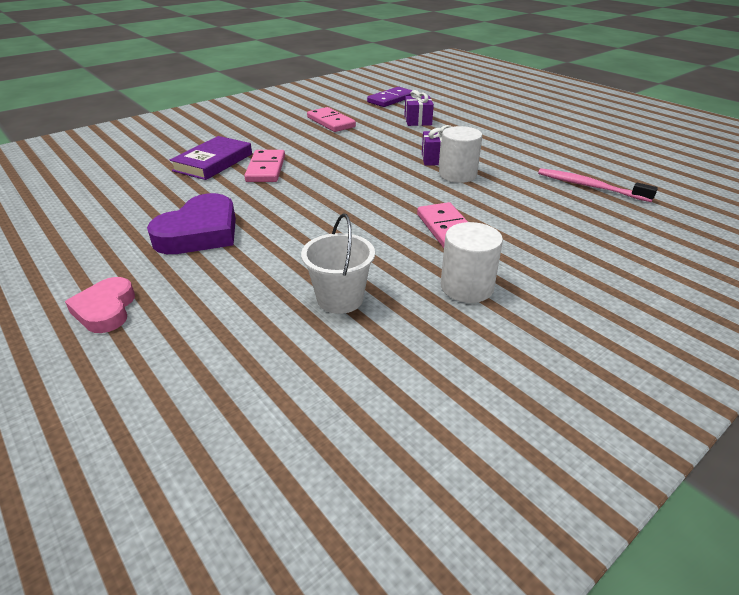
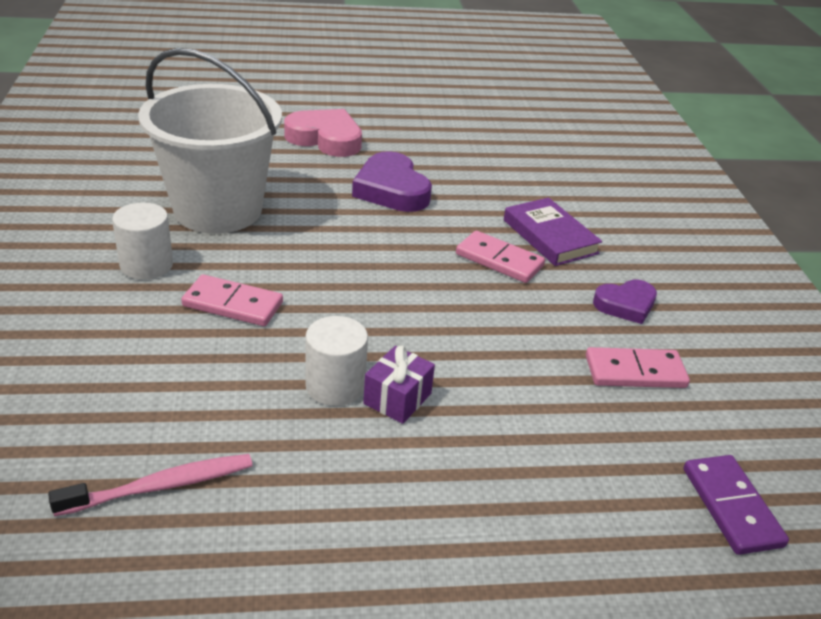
camera: 120 degrees right, 0 degrees up
(105, 310) = (325, 139): pink heart -> pink heart, size x1.60
(272, 132) = (625, 305): none -> purple heart
(340, 299) = (218, 210): white bucket -> white bucket, size x2.21
(417, 121) = (577, 472): purple gift -> none

